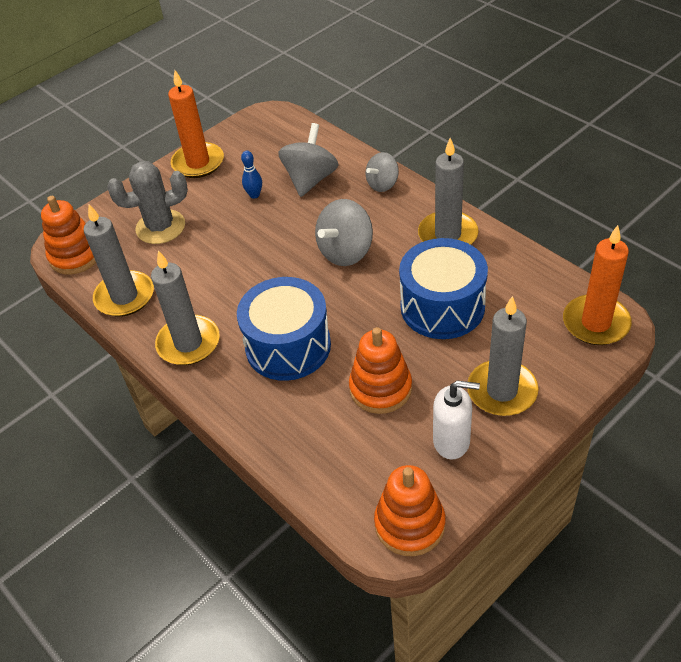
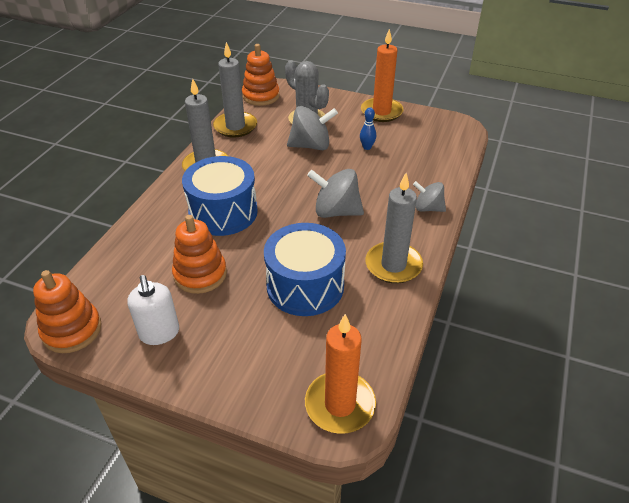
camera: 60 degrees right, 5 degrees down
(310, 179) = (404, 168): grey spinning top -> grey spinning top (311, 146)
(502, 391) = (225, 352): grey candle -> none

